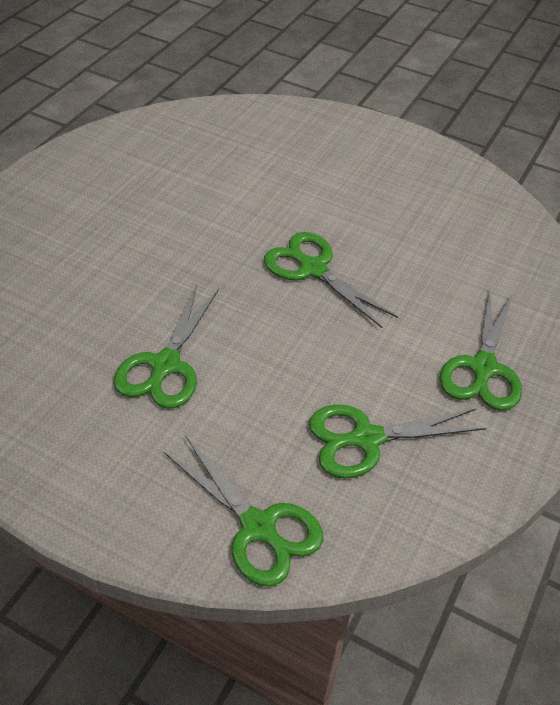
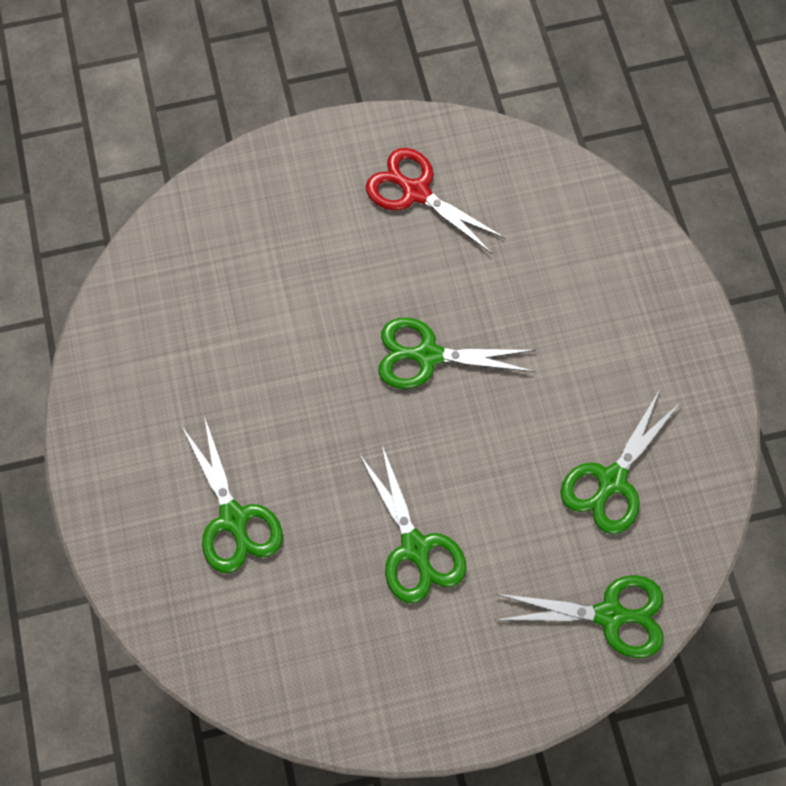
camera: 40 degrees left, 20 degrees up
(410, 186) = (416, 192): none -> red scissors
(483, 368) = (632, 345): green scissors -> green scissors (233, 518)

